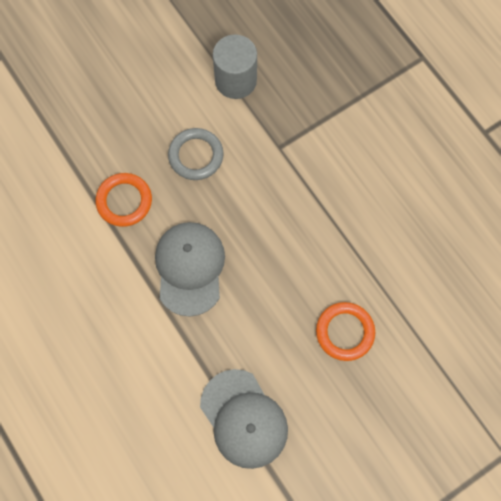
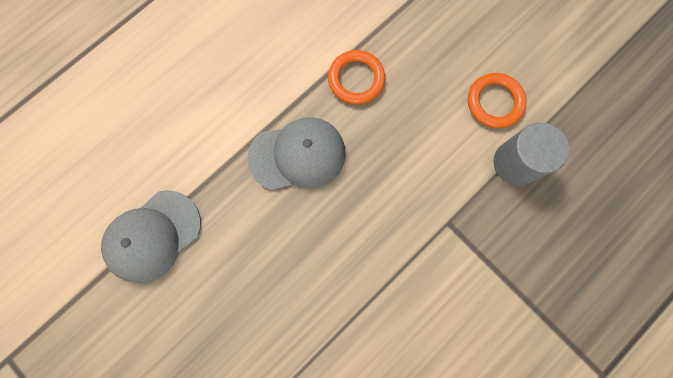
camera: 80 degrees right, 5 degrees up
(196, 156) = (419, 138): grey ring -> none
(345, 332) = (254, 327): orange ring -> orange ring (494, 102)

